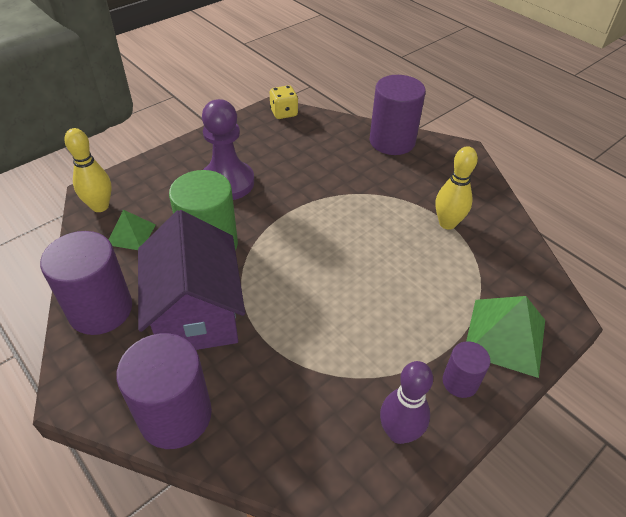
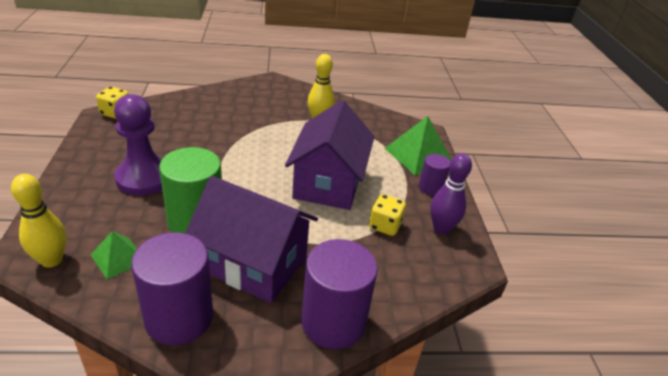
camera: 55 degrees left, 10 degrees down
(346, 377) = (385, 226): none -> yellow dice
(358, 292) = (328, 183): none -> purple house
(392, 141) = (223, 95): purple cylinder -> none

